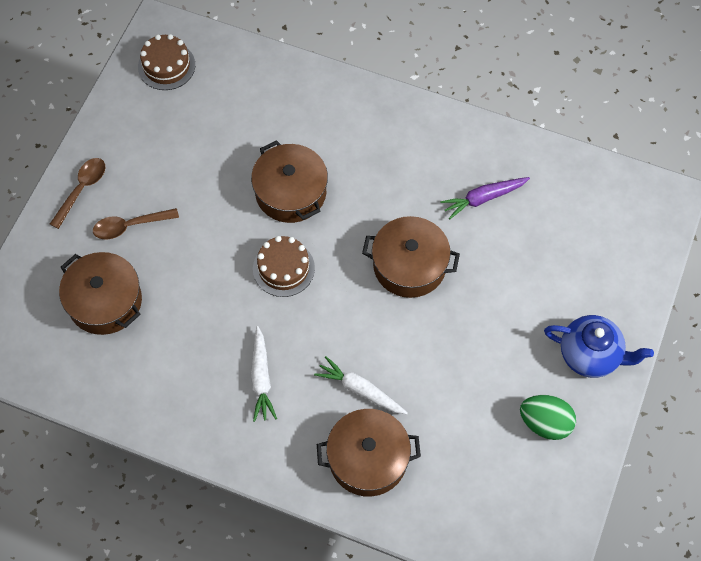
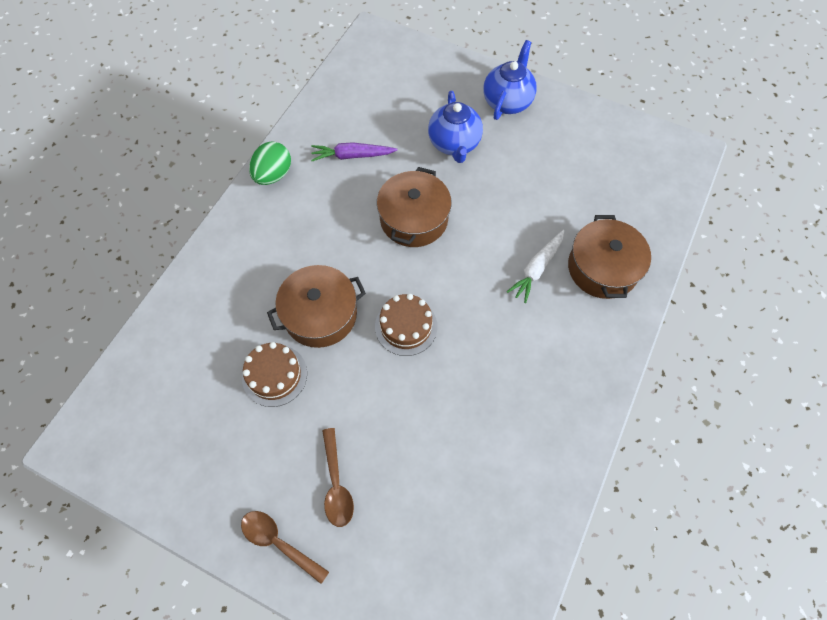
camera: 85 degrees left, 0 degrees up
(105, 301) = (429, 514): brown pot -> none
(166, 66) = (129, 437): brown cake -> brown cake (274, 375)
(261, 378) = (523, 354): white carrot -> none
(484, 198) = (352, 156): purple carrot -> purple carrot turned 105 degrees clockwise
(516, 299) = (454, 144): none -> blue teapot
(545, 423) = (566, 138): green egg -> green egg (273, 175)

